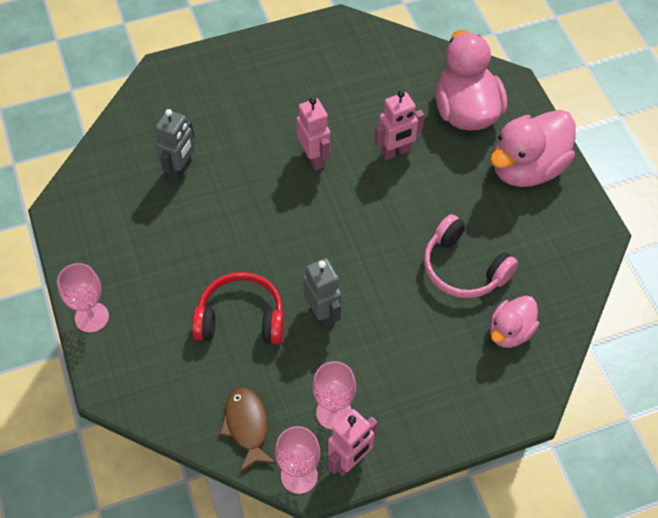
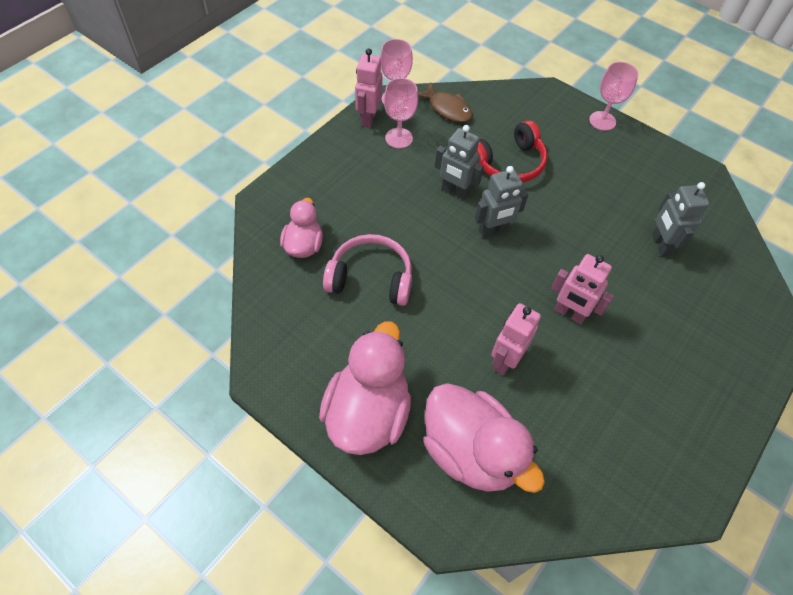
camera: 145 degrees right, 0 degrees up
(318, 256) = (493, 231): none -> grey robot

